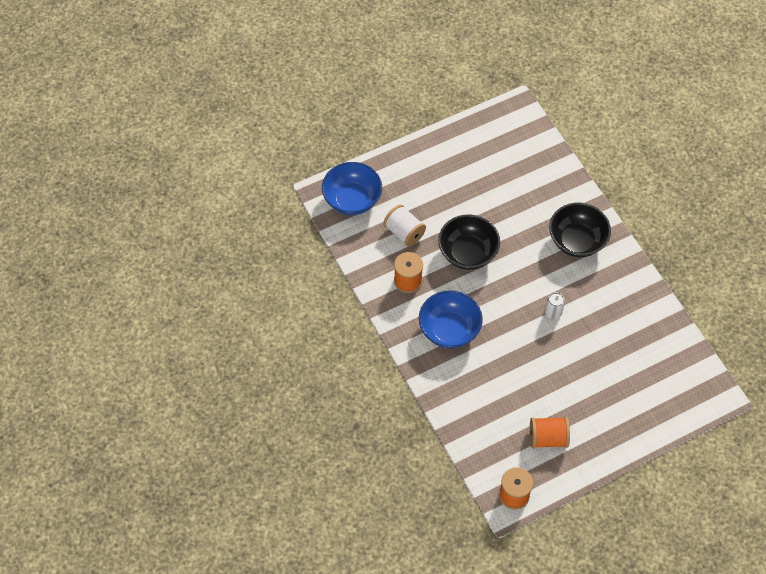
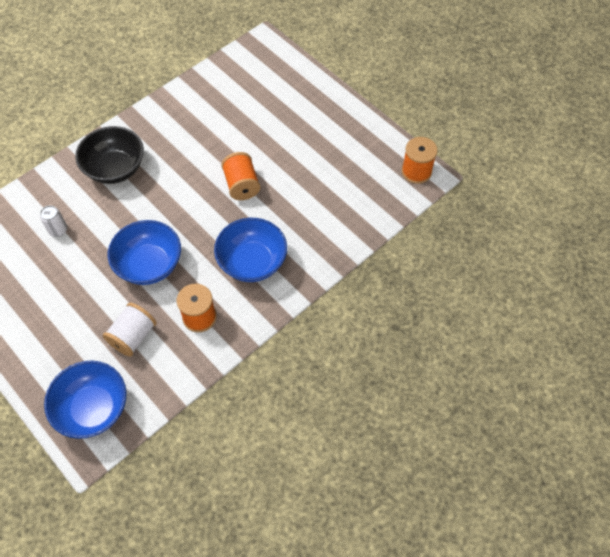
camera: 105 degrees left, 0 degrees up
(467, 253) = (149, 265): black bowl -> blue bowl
(547, 438) = (348, 156): orange spool -> orange spool (242, 185)
(553, 312) = (207, 174): white can -> white can (58, 230)

